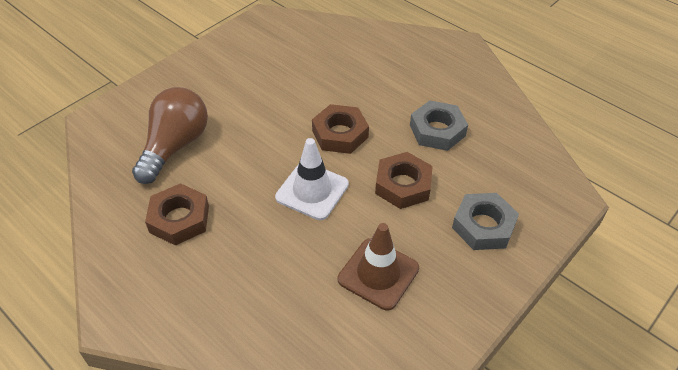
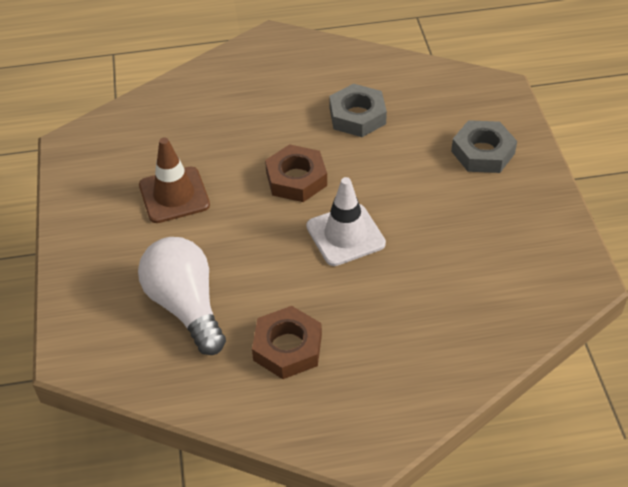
camera: 50 degrees left, 0 degrees up
(175, 146) = (186, 306): brown light bulb -> white light bulb
(378, 274) = (473, 242): brown traffic cone -> brown traffic cone (174, 195)
(403, 185) = (396, 173): brown nut -> none

